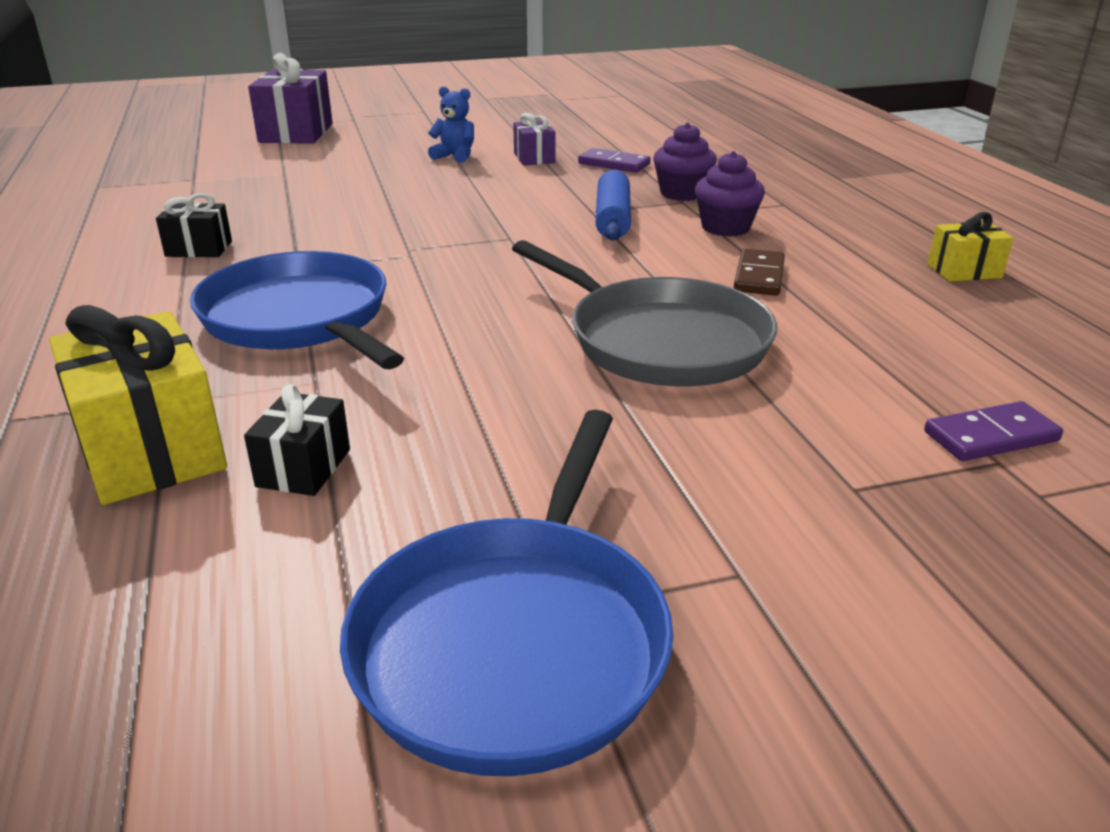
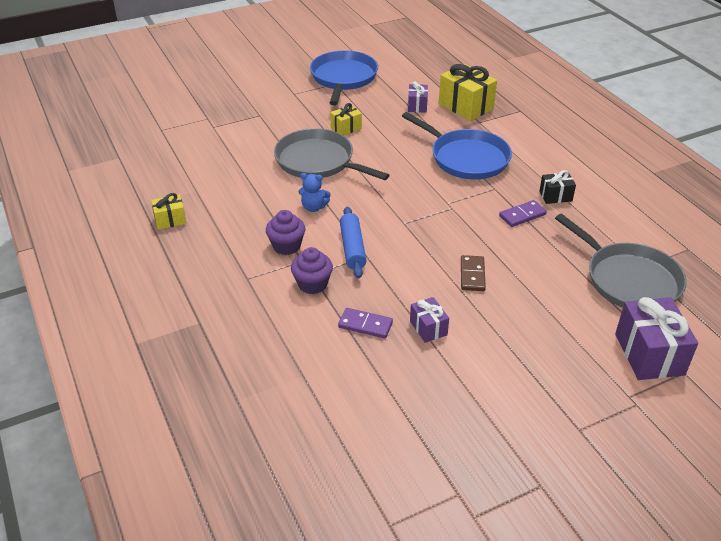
camera: 170 degrees right, 10 degrees up
(231, 171) = (629, 280): none -> grey pan
(303, 468) = (417, 106): black gift -> purple gift
(455, 156) = (489, 323): blue teddy bear -> blue teddy bear (314, 207)
(568, 415) = (346, 128): none -> yellow gift
(759, 276) = (273, 205): brown domino -> brown domino (472, 275)
(990, 436) = (211, 134): purple domino -> purple domino (522, 215)

